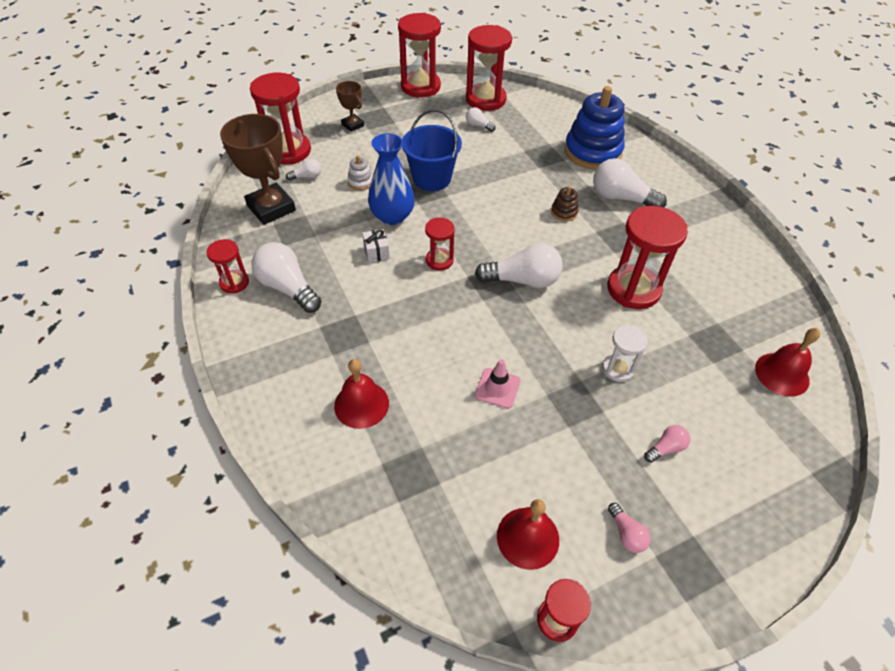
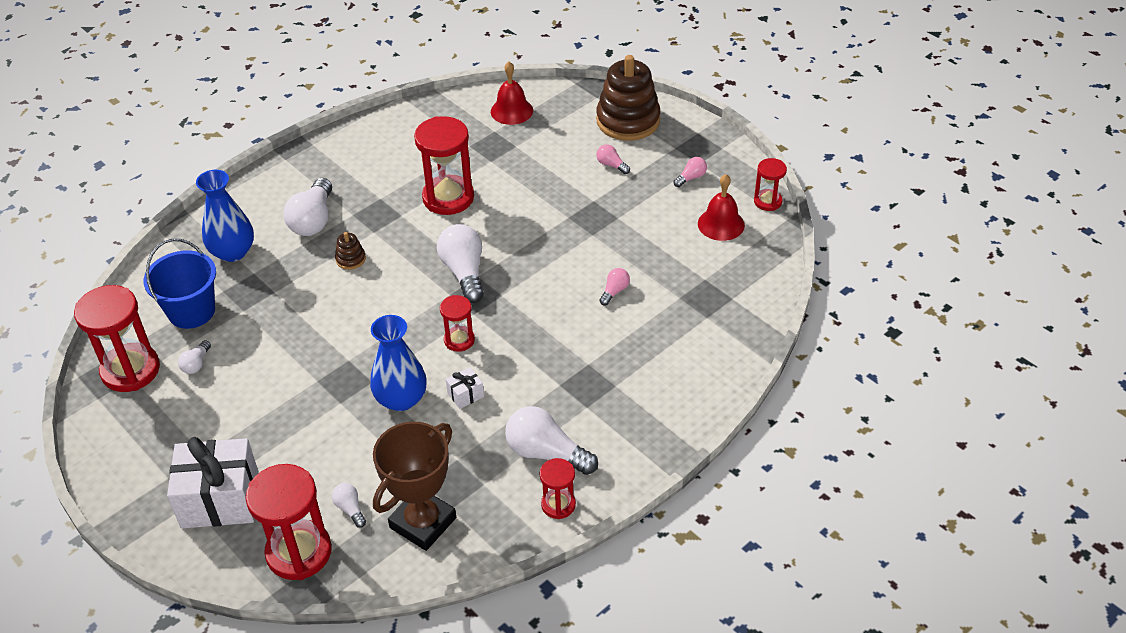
camera: 105 degrees left, 5 degrees down
(288, 288) = (546, 453): white light bulb -> white light bulb turned 90 degrees clockwise
(353, 125) = (220, 499): brown trophy -> white gift
(360, 182) = (346, 449): white stacking toy -> none
(361, 404) = (659, 347): red bell -> none
(420, 87) = (105, 450): red hourglass -> none
(431, 178) = (320, 382): blue bucket -> blue bucket (191, 311)
(454, 389) = (614, 291): none -> pink light bulb
(497, 388) = (600, 265): pink traffic cone -> none
(592, 152) = (233, 252): blue stacking toy -> blue vase
(617, 369) = (547, 197): white hourglass -> none
(757, 495) = (628, 120): none -> brown stacking toy

